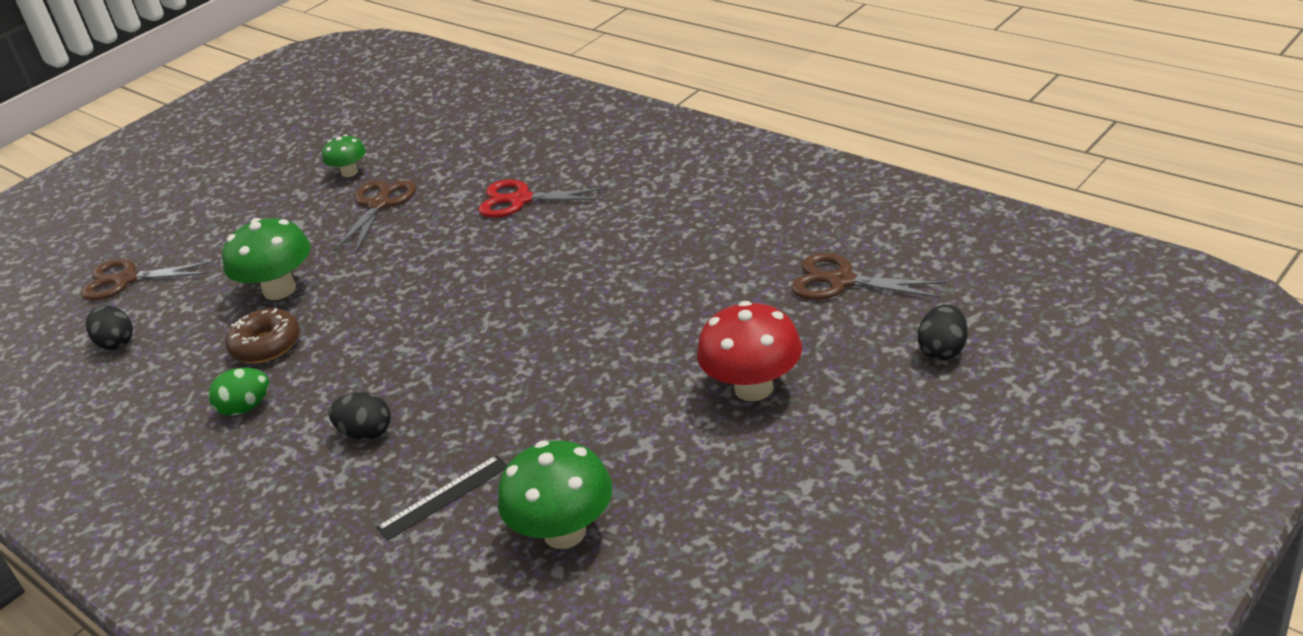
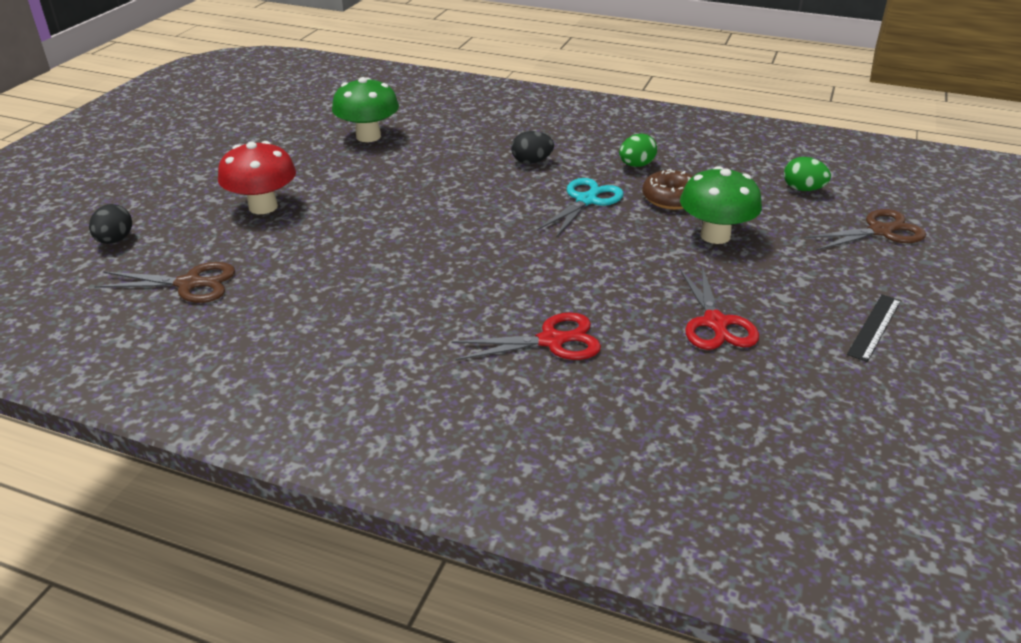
camera: 155 degrees right, 0 degrees up
(116, 343) = (803, 189): black egg -> green egg
(349, 172) = (804, 362): green mushroom -> none
(359, 353) = (586, 200): none -> turquoise scissors
(379, 205) = (715, 323): brown scissors -> red scissors
(443, 497) = (452, 142): black ruler -> black ruler (874, 327)

